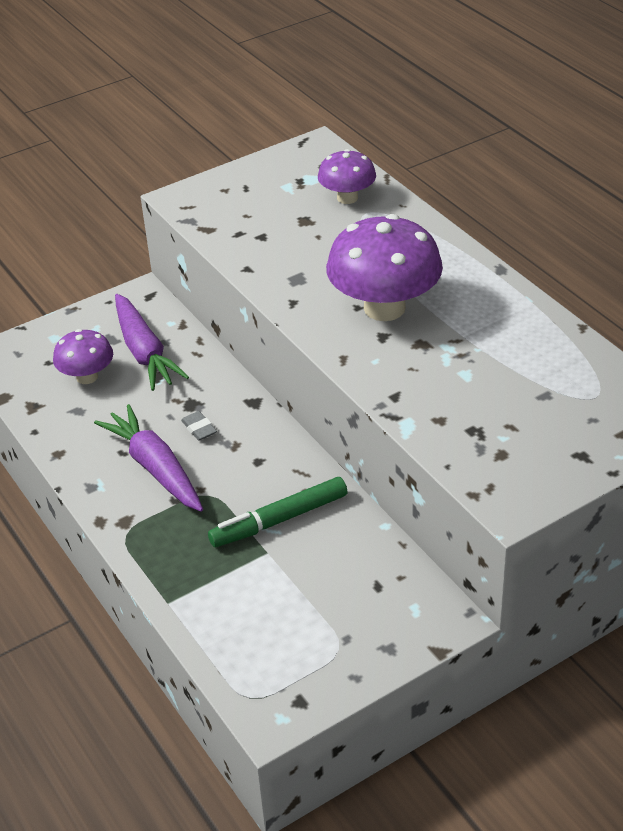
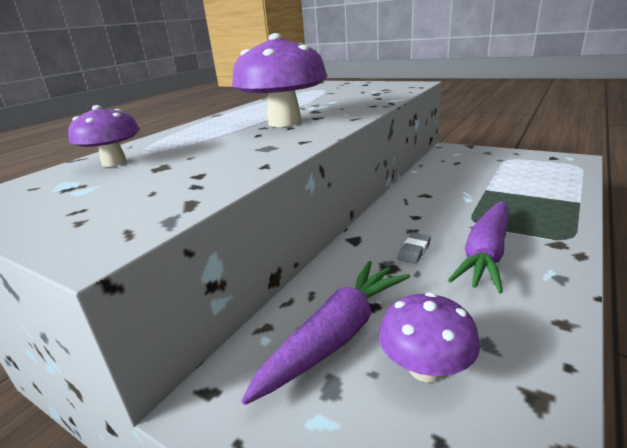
camera: 115 degrees left, 15 degrees down
(280, 520) = (455, 194): green marker -> none

